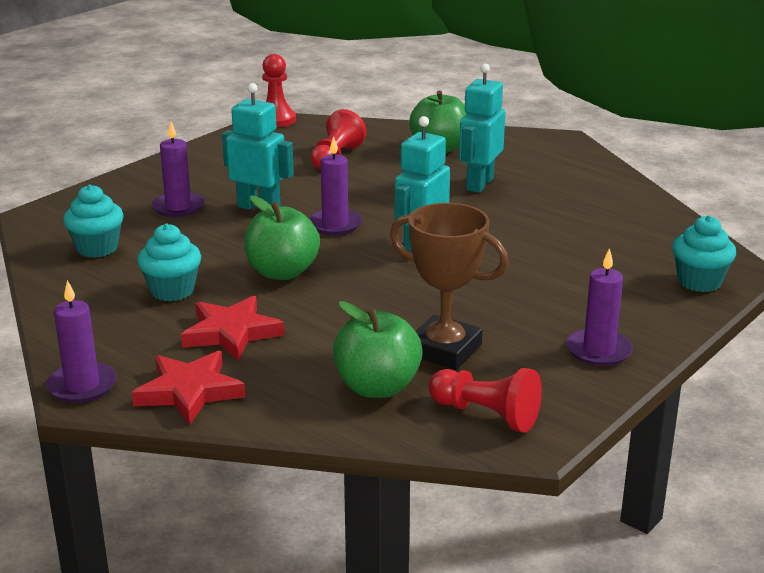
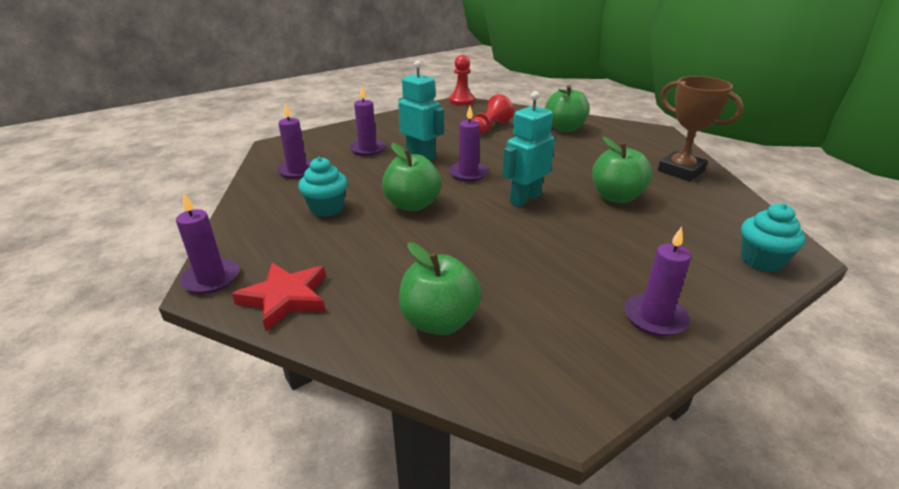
camera: 15 degrees right, 5 degrees up
(97, 248) = (297, 171): turquoise cupcake -> purple candle
(231, 333) = (348, 249): red star -> none
(444, 349) = (512, 293): brown trophy -> brown trophy (681, 171)
(479, 184) = (586, 156): turquoise robot -> none
(486, 415) = (528, 371): red pawn -> none
(530, 232) = (616, 197): none -> green apple

